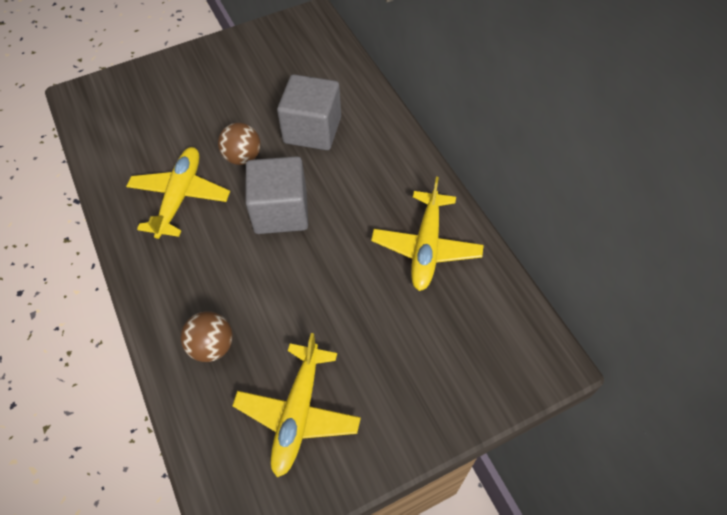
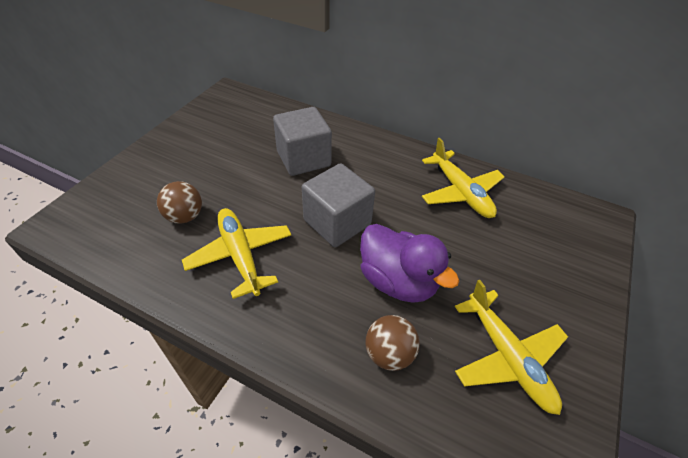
camera: 40 degrees left, 10 degrees down
(243, 157) = (267, 201): brown ball -> brown ball (185, 216)
(277, 295) = (398, 281): none -> purple duck

